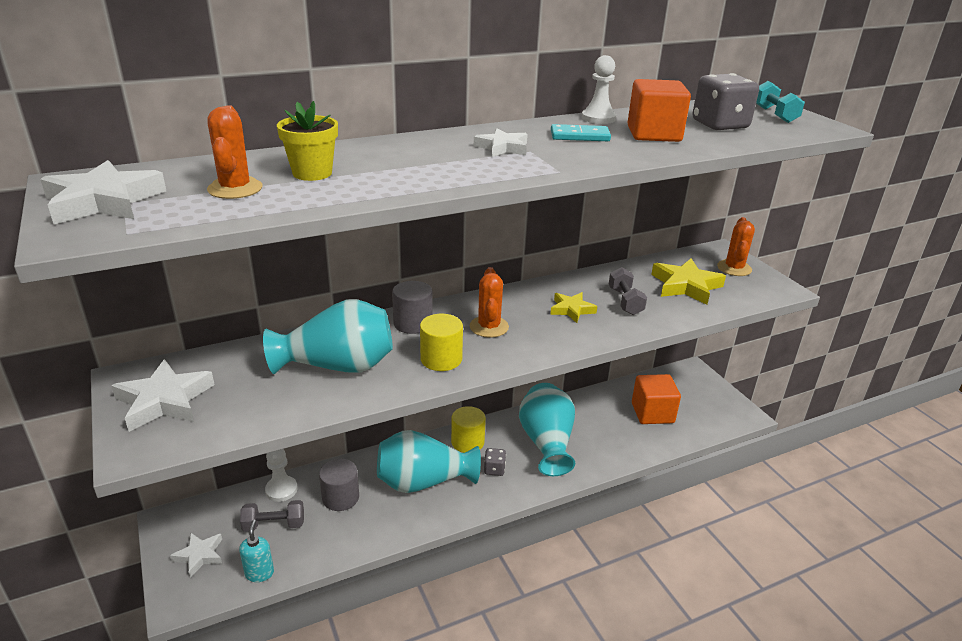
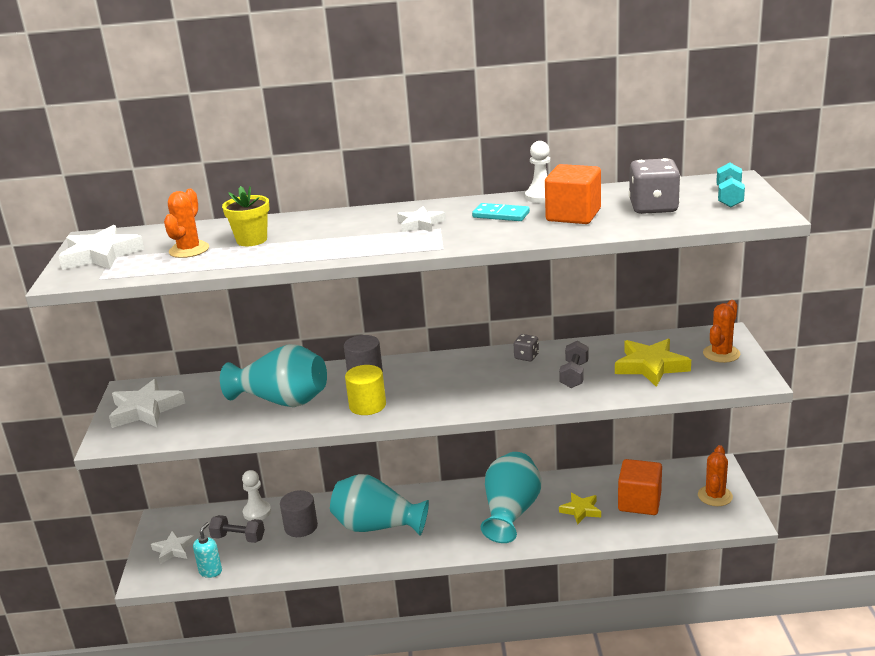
camera: 25 degrees right, 5 degrees down
(467, 442) = (436, 500): yellow cylinder -> none
(489, 327) = (428, 384): orange cactus -> orange cactus (715, 496)
(494, 469) = (446, 527): grey dice -> grey dice (526, 357)
(571, 310) = (515, 377): yellow star -> yellow star (581, 510)

